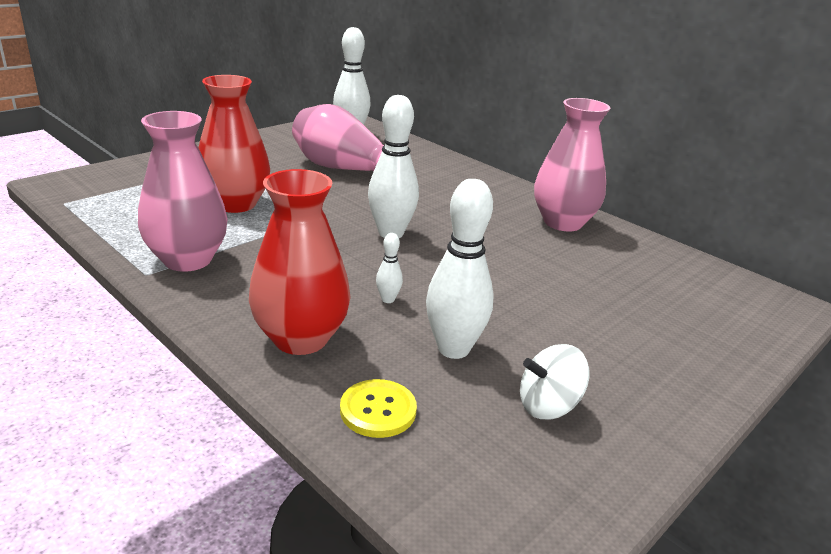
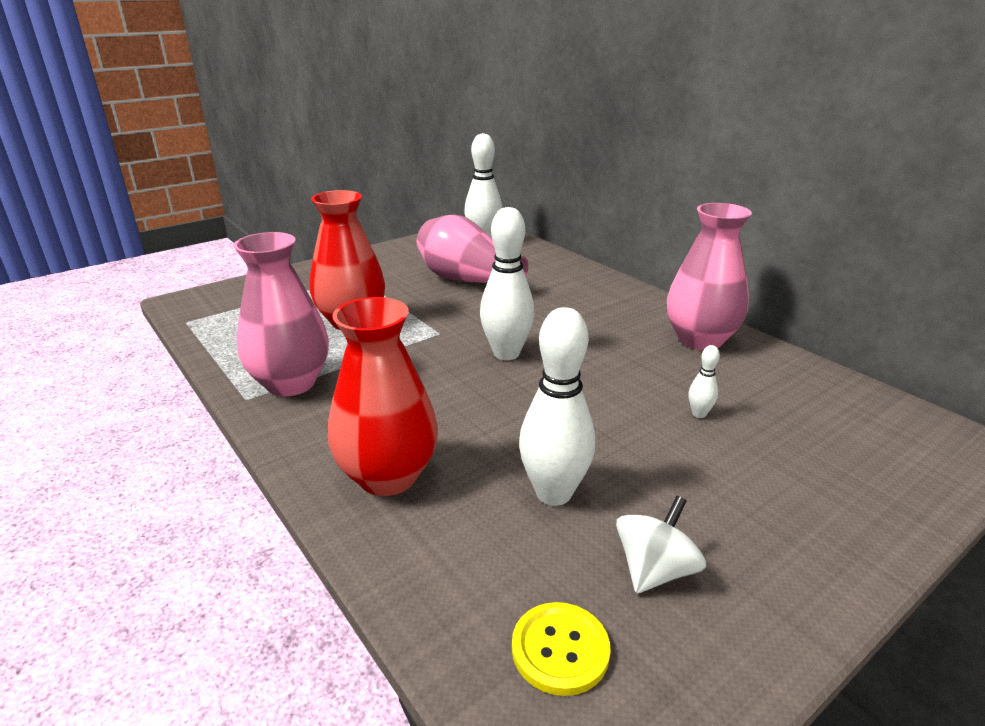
camera: 10 degrees right, 0 degrees up
(378, 410) = (456, 568): yellow button -> yellow button (560, 649)
(388, 299) = (490, 431): white bowling pin -> white bowling pin (699, 414)
(548, 405) = (654, 570): white spinning top -> white spinning top turned 135 degrees clockwise

